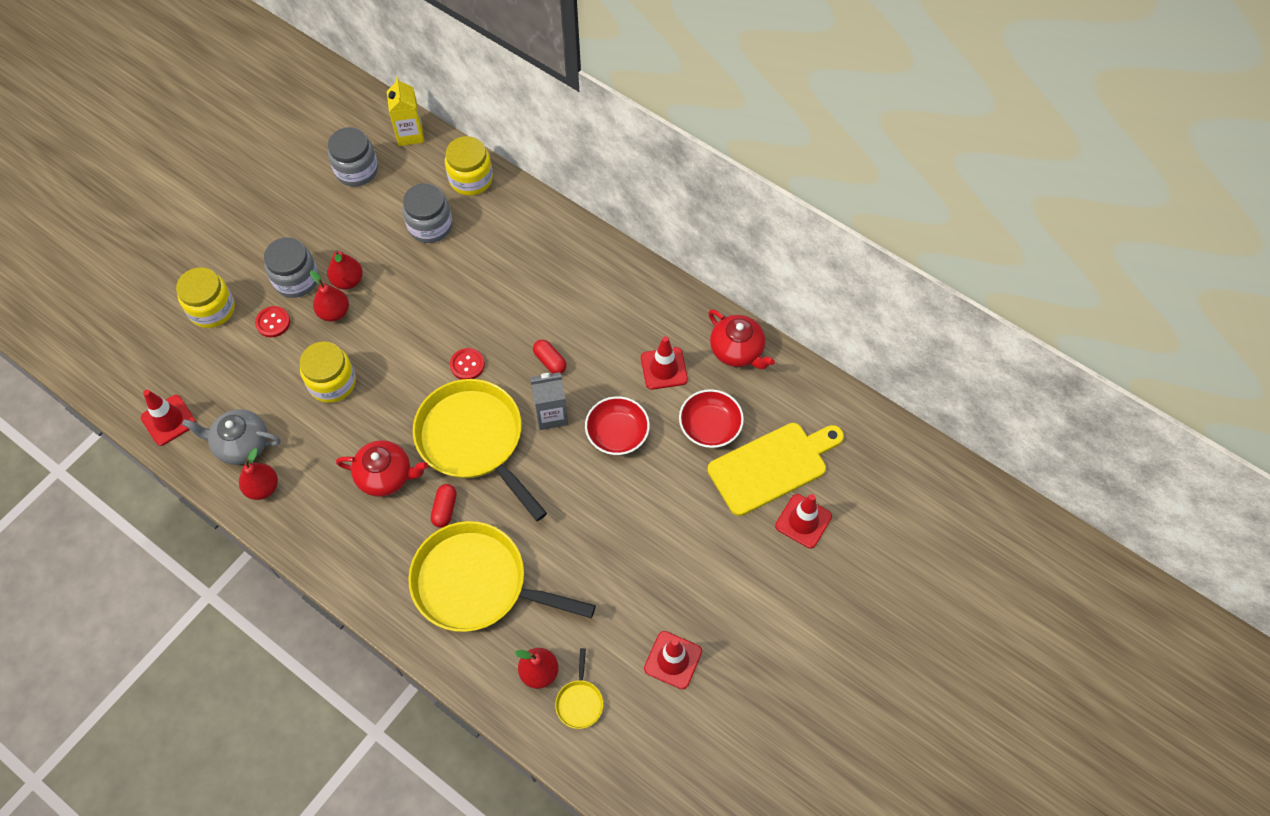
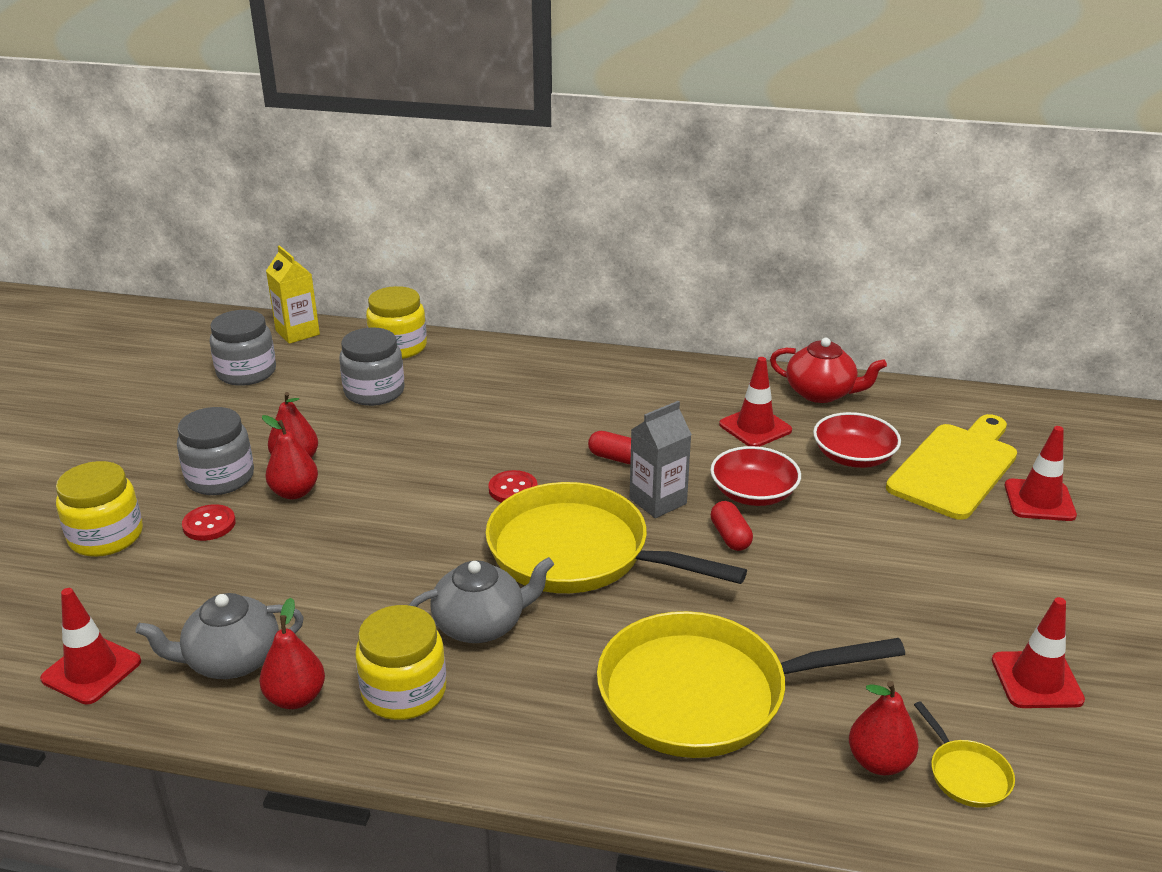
camera: 25 degrees left, 30 degrees down
(332, 382) = (335, 556): yellow jar -> yellow jar (404, 691)
(386, 476) = (481, 625): red teapot -> grey teapot
(445, 509) = (593, 631): red capsule -> red capsule (730, 536)

